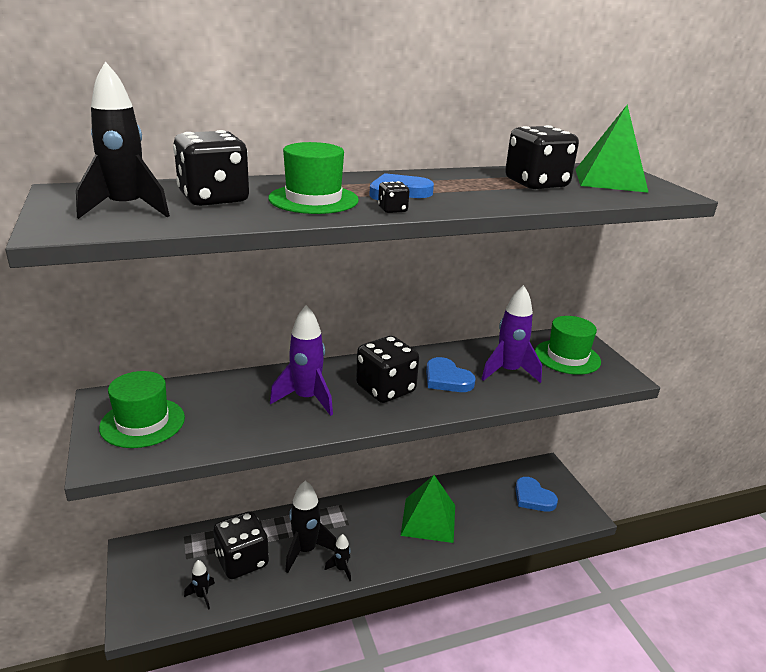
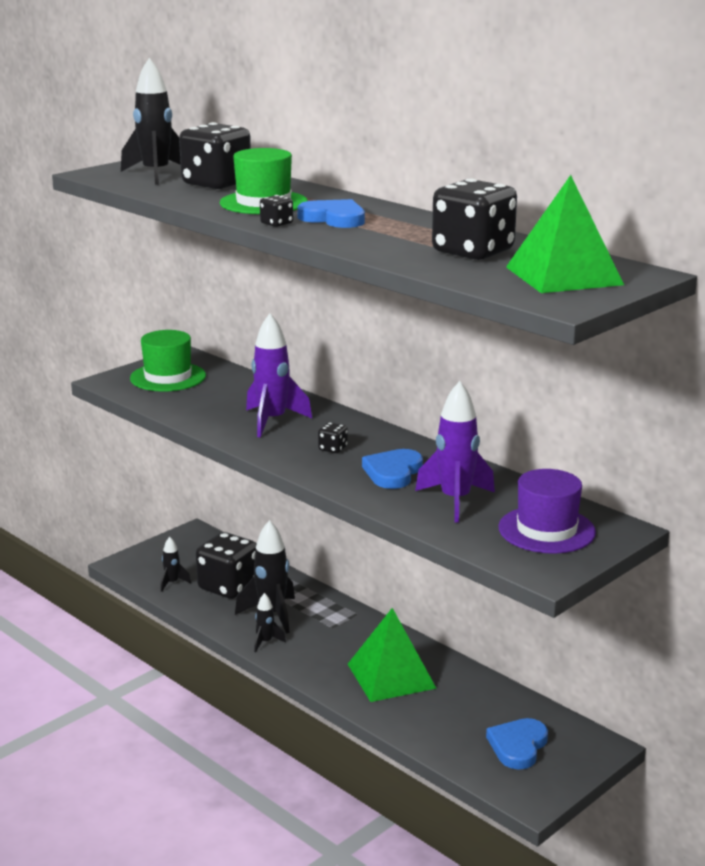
camera: 65 degrees right, 5 degrees down
(385, 389) = (333, 449): black dice -> black dice, size x0.42
(567, 357) = (546, 530): green hat -> purple hat

